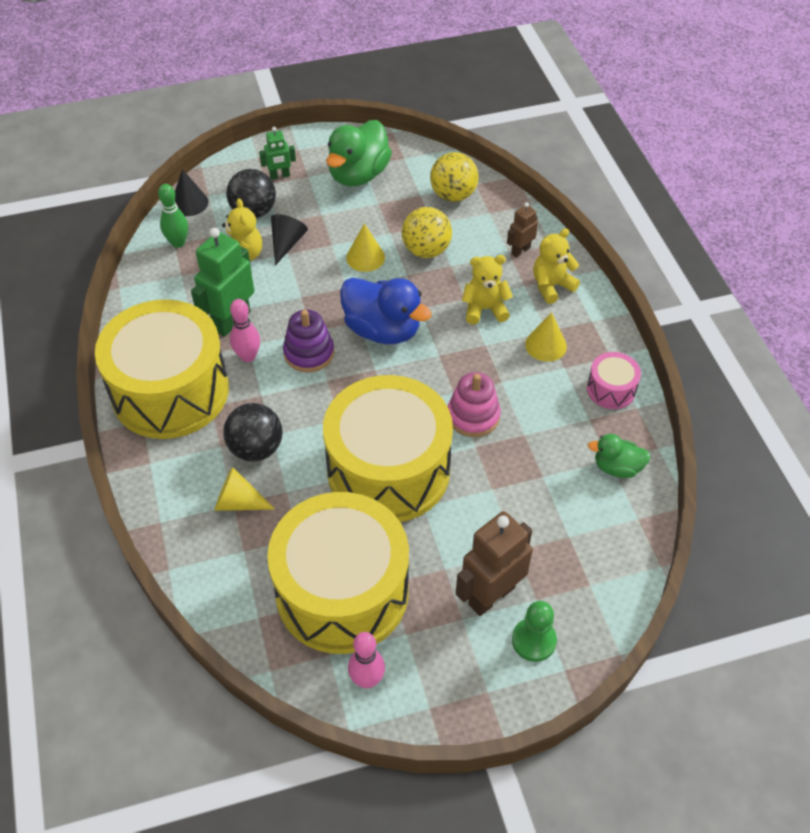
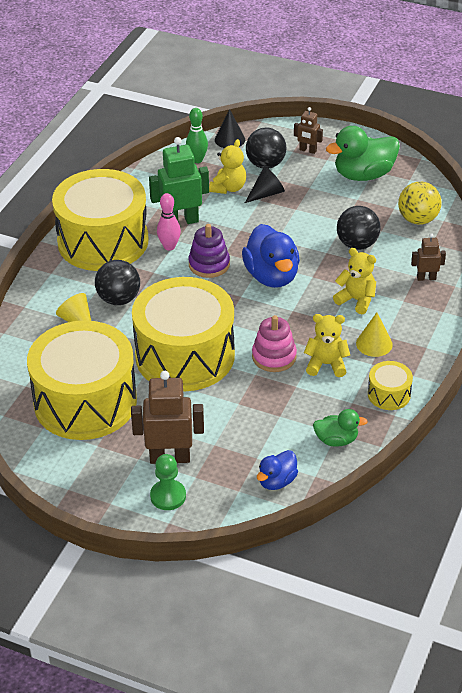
camera: 40 degrees right, 10 degrees down
(279, 176) = (307, 150): green robot -> brown robot
(365, 257) = (310, 228): yellow cone -> none
(367, 680) = (49, 453): pink bowling pin -> none
(426, 250) = (357, 244): yellow ball -> black ball
(551, 286) = (422, 311): yellow teddy bear -> yellow teddy bear (326, 364)
(611, 389) = (389, 394): pink drum -> yellow drum
(612, 549) = (277, 481): none -> blue duck
(617, 467) = (336, 440): green duck -> green duck turned 135 degrees clockwise

